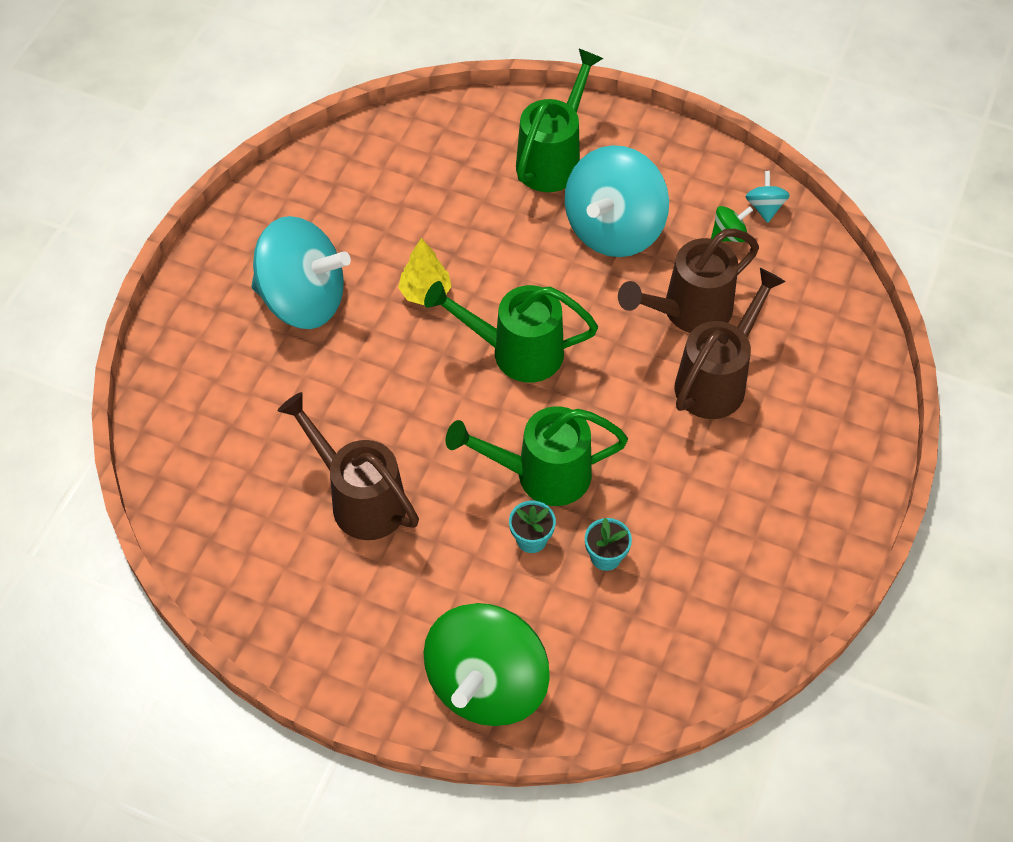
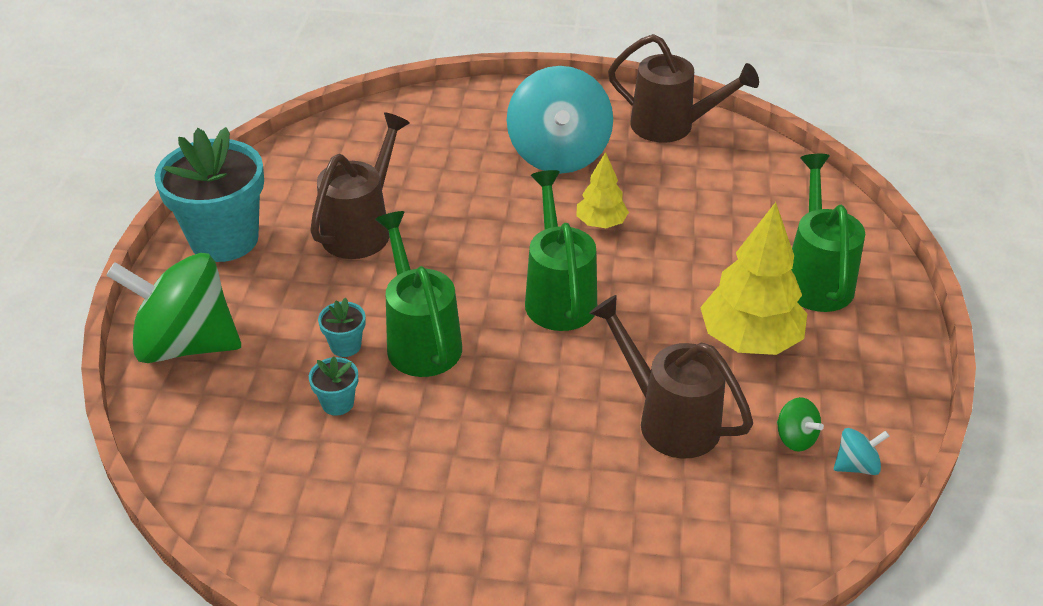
camera: 75 degrees right, 15 degrees down
(330, 634) = (224, 239): none -> turquoise flower pot
(553, 159) = (816, 278): green watering can -> green watering can turned 105 degrees counterclockwise
(614, 229) = (749, 340): turquoise spinning top -> yellow tree
(716, 380) = (586, 458): brown watering can -> brown watering can (671, 126)

